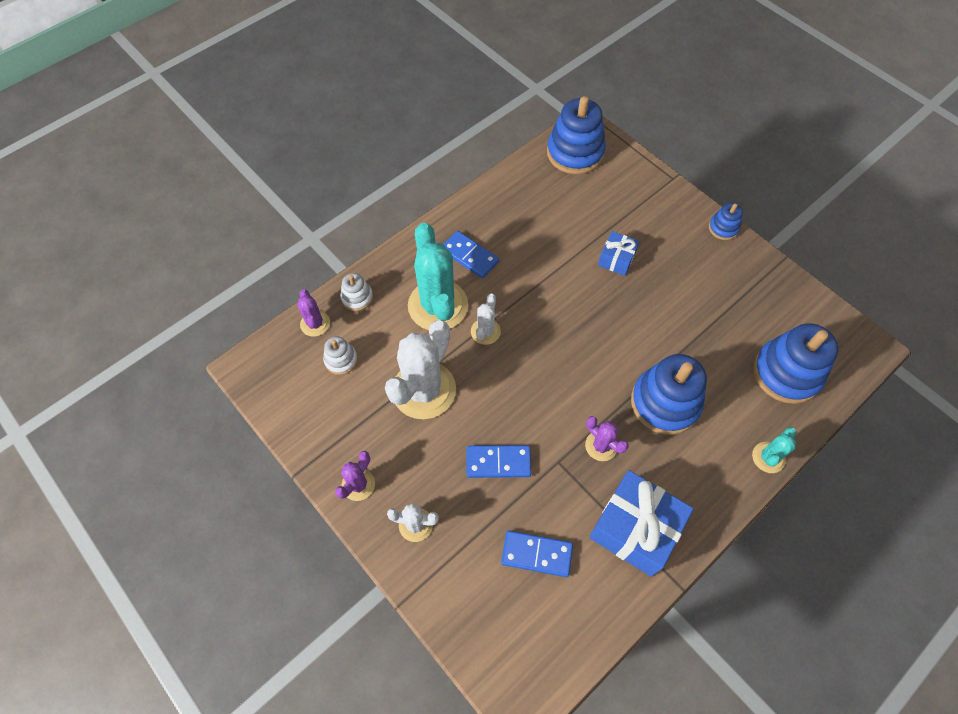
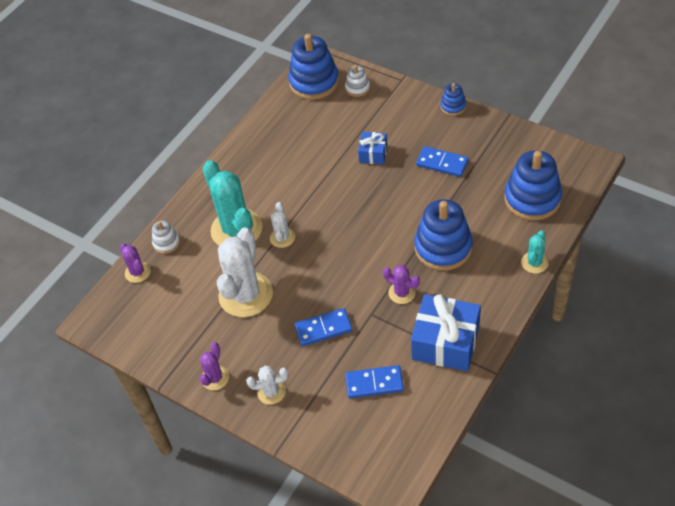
camera: 10 degrees left, 10 degrees down
(341, 360) = (169, 293): white stacking toy -> white stacking toy (357, 88)
(469, 256) = (251, 185): blue domino -> blue domino (442, 163)

